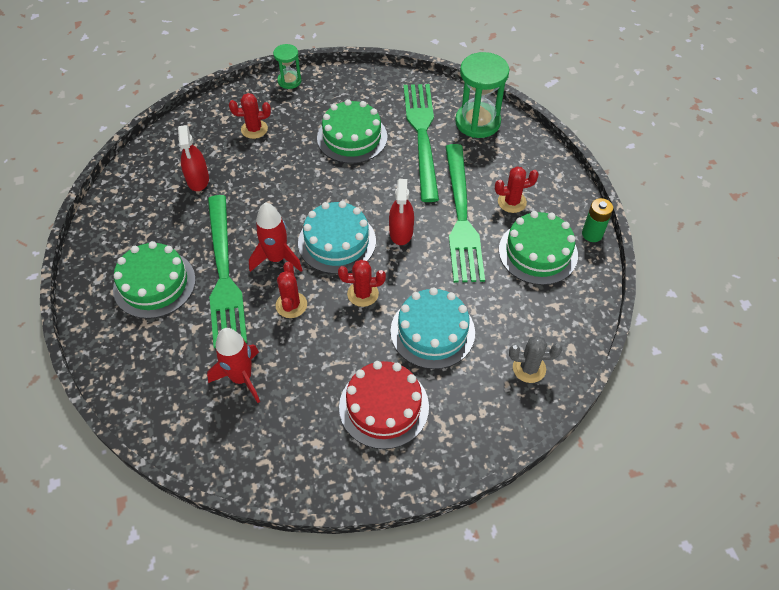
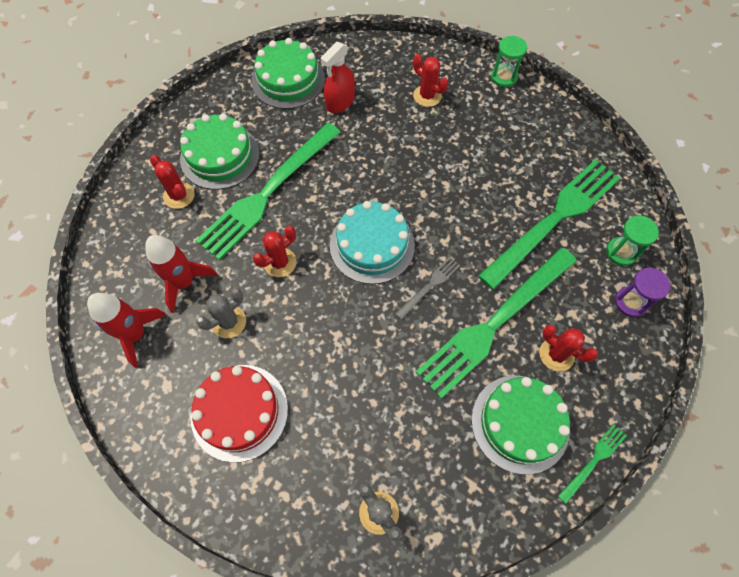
camera: 50 degrees right, 10 degrees up
(277, 259) = (315, 216): red rocket -> red rocket (136, 334)
(306, 368) = (229, 322): none -> grey cactus
(352, 137) = (493, 168): green cake -> green cake (288, 80)
(363, 294) = (337, 307): red cactus -> red cactus (179, 195)
(401, 232) = (429, 286): red spray bottle -> grey fork
(432, 331) = (347, 394): turquoise cake -> none
(477, 122) = (621, 252): green hourglass -> green hourglass, size x0.55
(513, 143) = (630, 302): none -> purple hourglass
(592, 234) = (593, 461): green battery -> green fork

